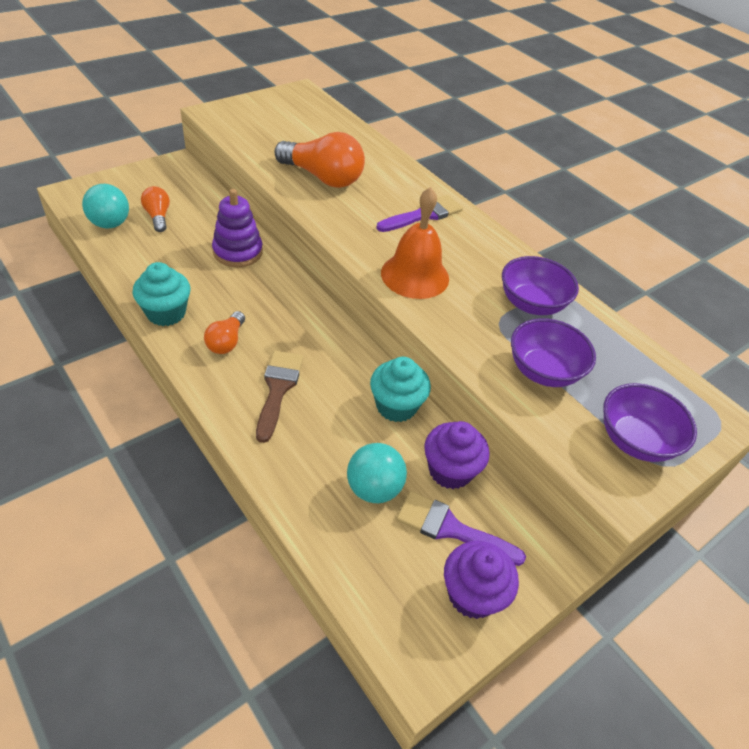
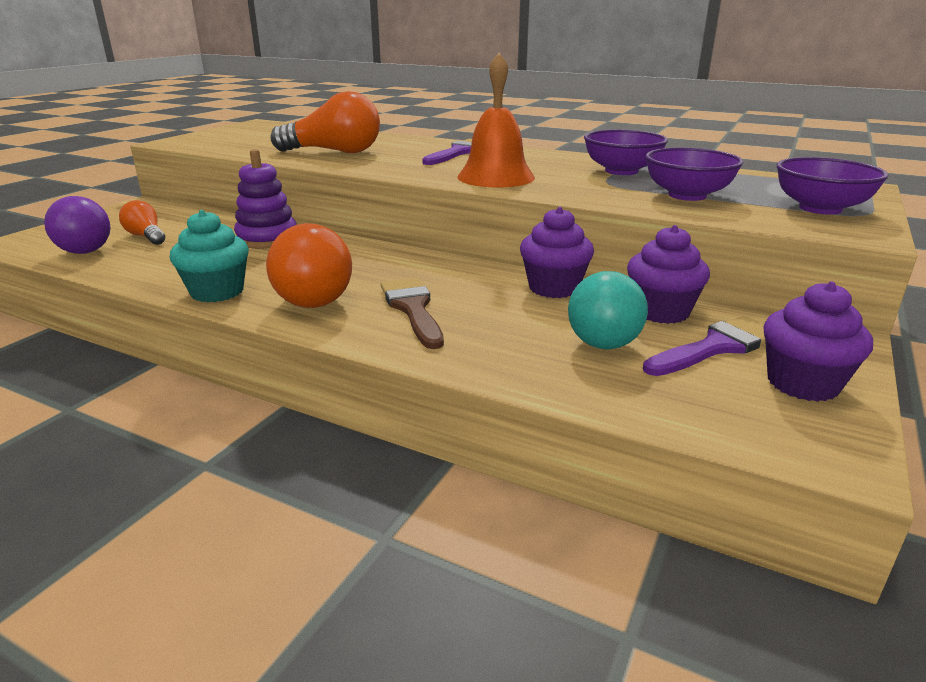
camera: 20 degrees left, 20 degrees down
(110, 224) = (85, 252): turquoise ball -> purple ball
(226, 342) = (315, 293): orange light bulb -> orange light bulb, size x1.85
(396, 406) = (554, 288): turquoise cupcake -> purple cupcake
(451, 529) = (716, 347): purple brush -> purple brush turned 150 degrees clockwise

